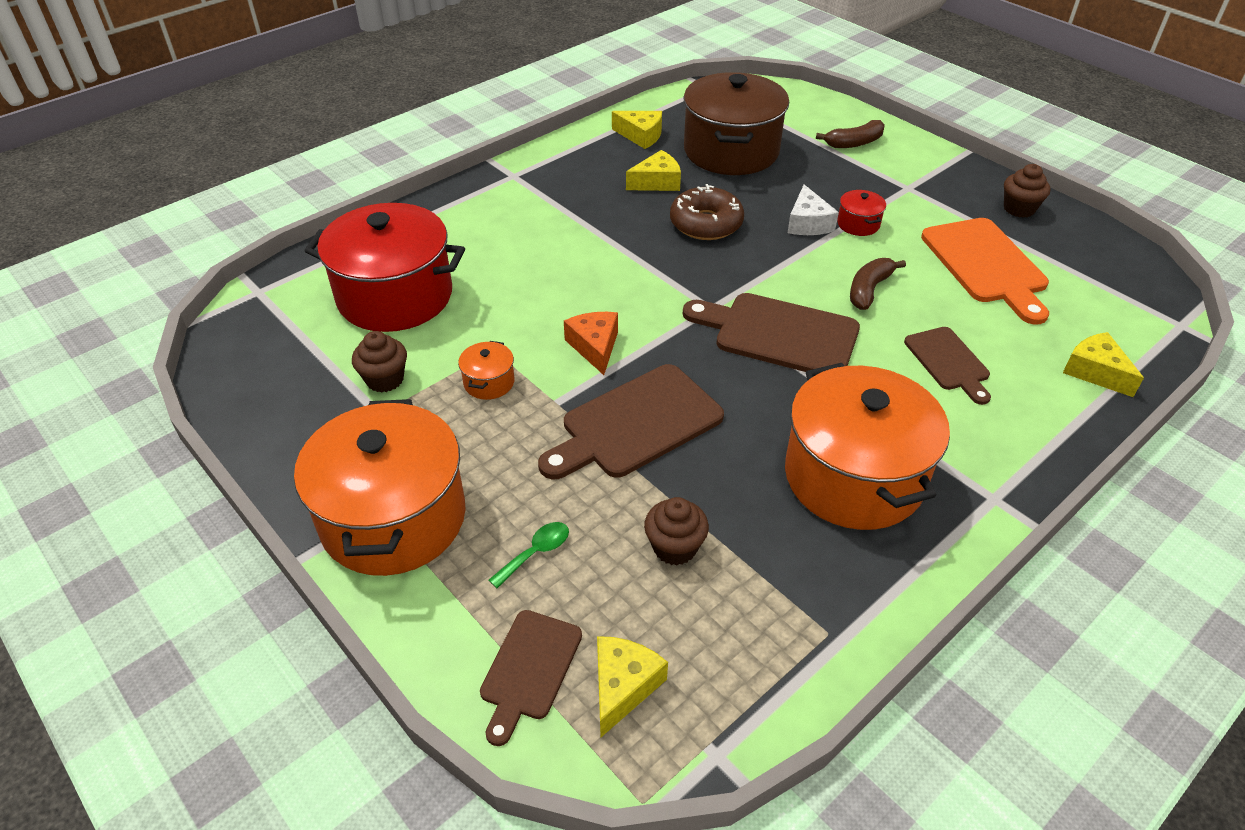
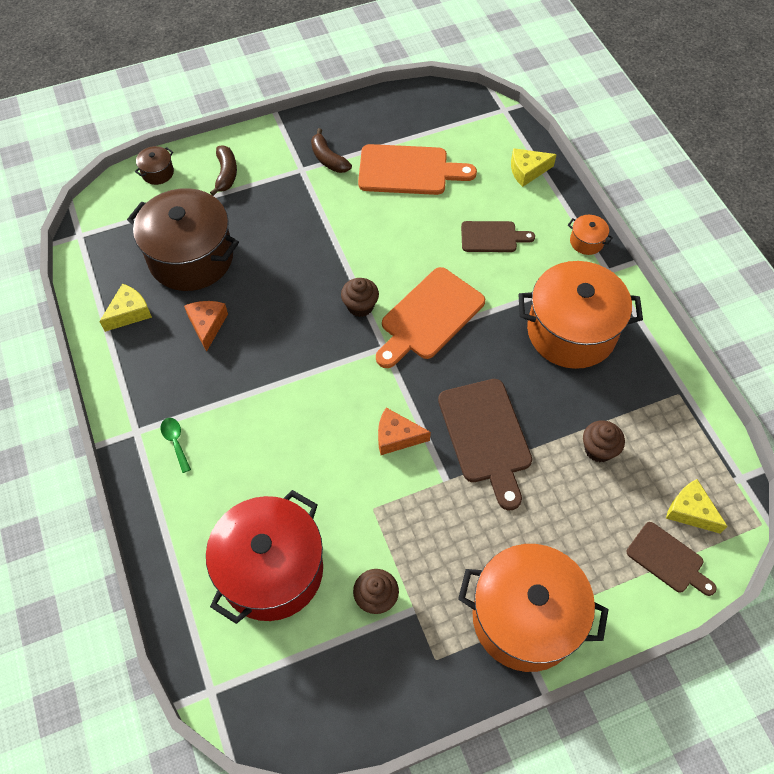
camera: 70 degrees left, 15 degrees up
(489, 382) = (408, 521): orange pot -> orange pot (586, 242)
(536, 553) = (581, 532): green spoon -> green spoon (175, 442)
(657, 182) = (207, 325): yellow cheese -> orange cheese
(706, 223) = (282, 312): brown donut -> none
(779, 334) = (429, 317): brown cutting board -> orange cutting board
(808, 223) = (314, 248): white cheese -> none
(817, 105) = (158, 173): none -> brown pot
(858, 224) = (330, 218): red pot -> none
(869, 290) = (405, 246): brown banana -> brown banana (328, 159)
(1019, 209) = (358, 122): brown cupcake -> brown cupcake (360, 306)

